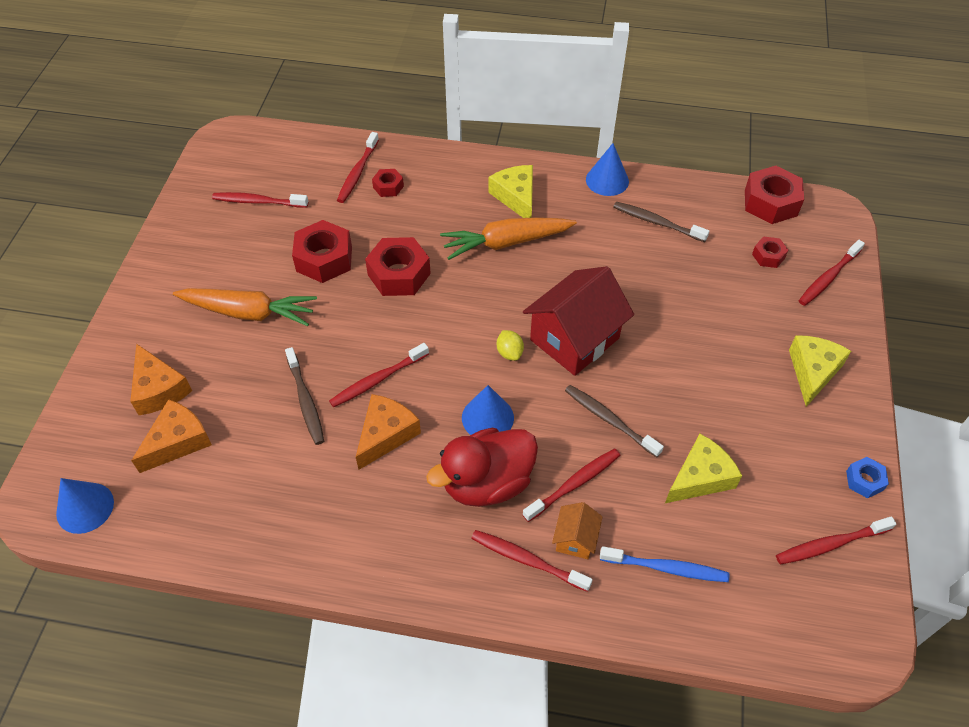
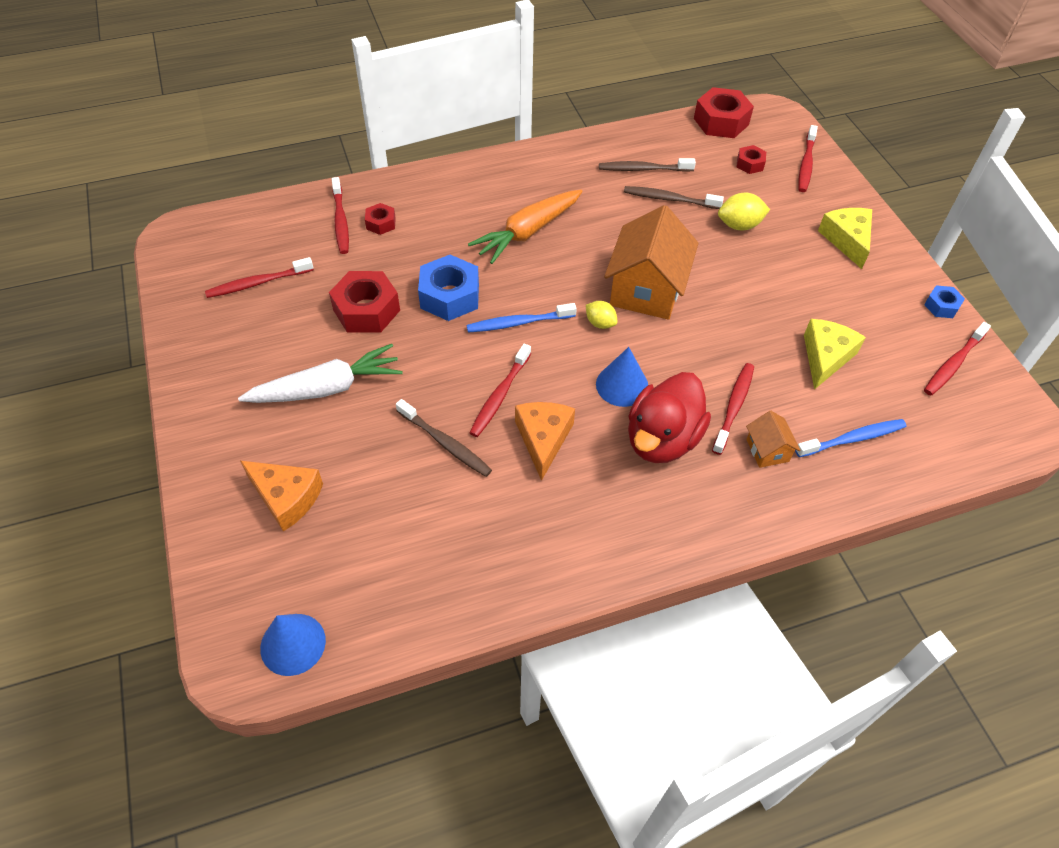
camera: 30 degrees left, 0 degrees up
(177, 441) = (344, 537): orange cheese -> none
(248, 312) = (326, 388): orange carrot -> white carrot
(399, 274) = (450, 296): red nut -> blue nut
(439, 322) = (518, 323): none -> blue toothbrush
(516, 197) = (507, 191): yellow cheese -> none
(527, 560) = (742, 486): red toothbrush -> none
(574, 339) = (646, 289): red house -> orange house
(607, 180) = (576, 149): blue cone -> none
(609, 420) = (723, 343): brown toothbrush -> brown toothbrush (669, 199)
(711, 313) = (739, 225): none -> yellow lemon

